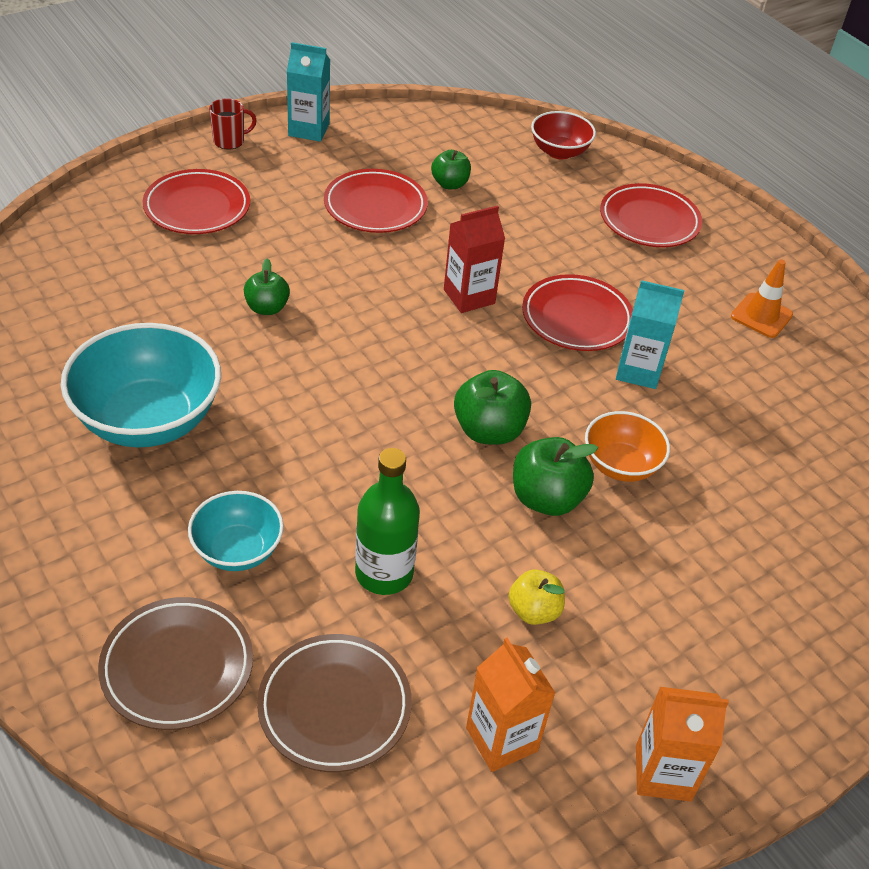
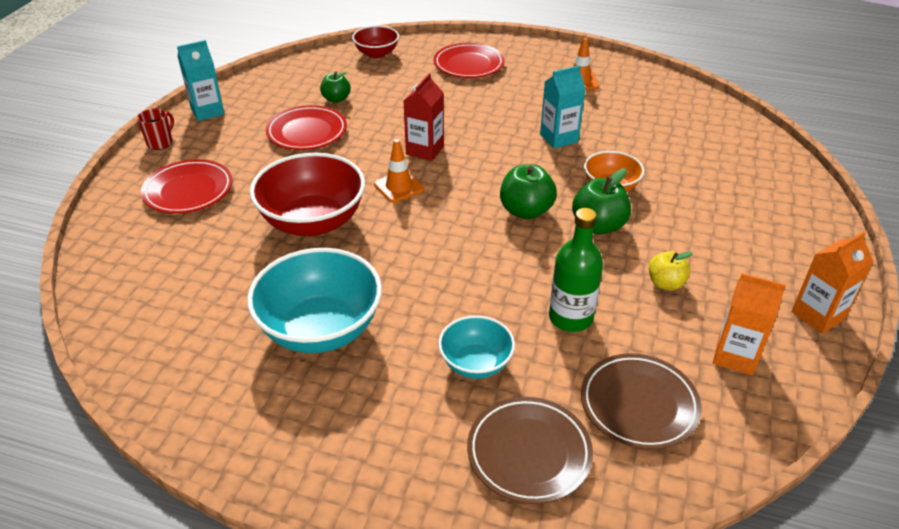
camera: 35 degrees left, 5 degrees down
(267, 308) = (313, 222): green apple -> red bowl
(392, 322) = (399, 187): none -> orange traffic cone
(576, 318) = (495, 130): red plate -> none

